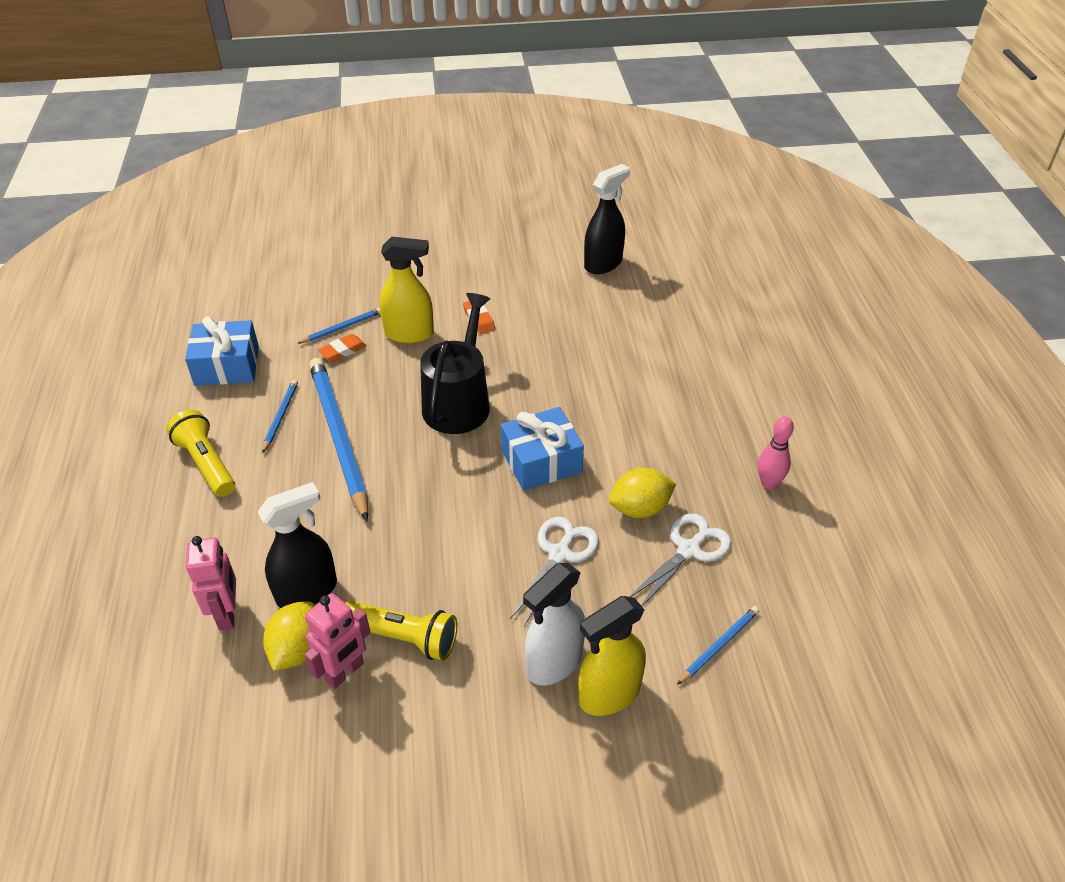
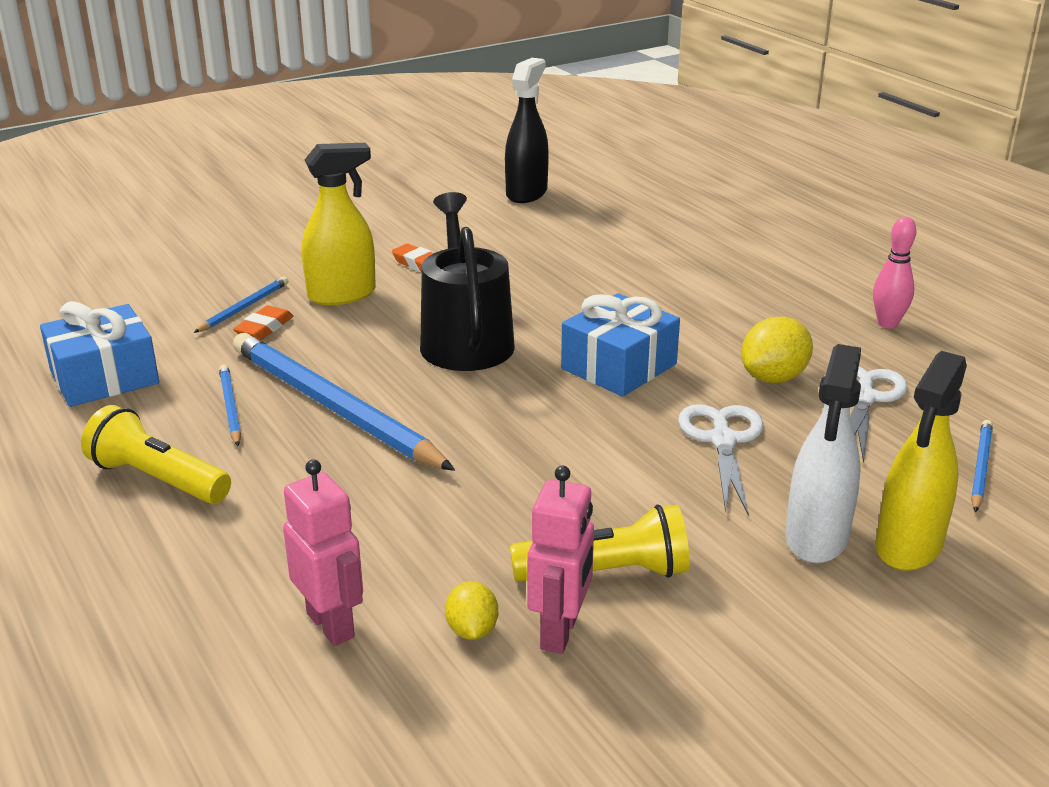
camera: 25 degrees left, 15 degrees down
(298, 650) = (472, 630): yellow lemon -> yellow lemon, size x0.61
(307, 591) = (429, 567): black spray bottle -> none

